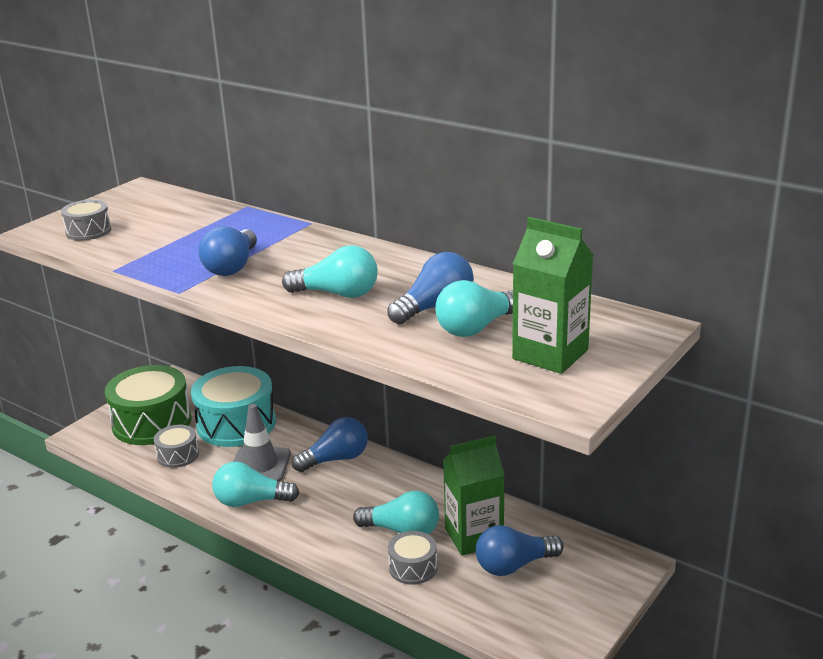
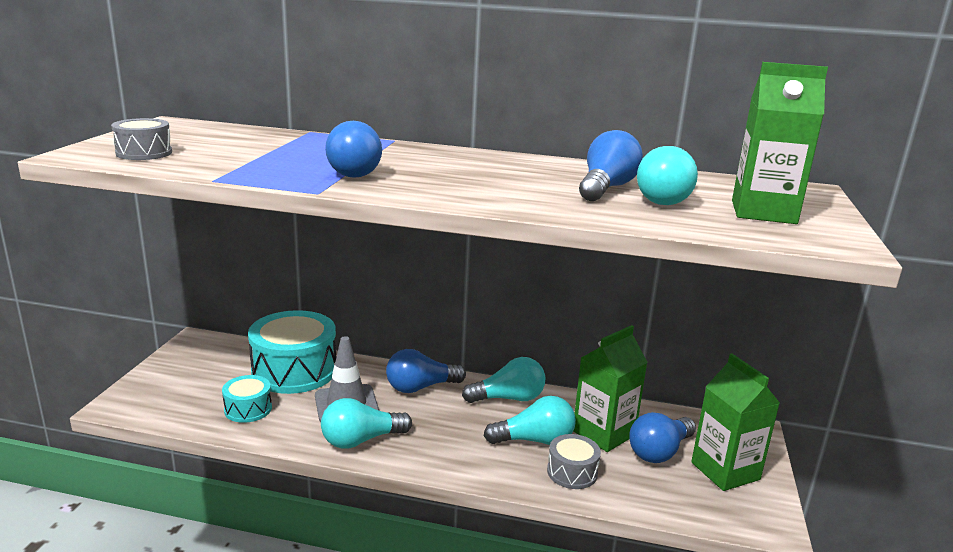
camera: 25 degrees left, 5 degrees down
(152, 422) = (197, 382): green drum -> none
(178, 455) = (248, 409): grey drum -> turquoise drum
(336, 459) = (421, 387): blue light bulb -> blue light bulb turned 150 degrees counterclockwise
(337, 294) = (496, 184): turquoise light bulb -> turquoise light bulb (508, 398)
(564, 597) = (725, 471): none -> green carton

